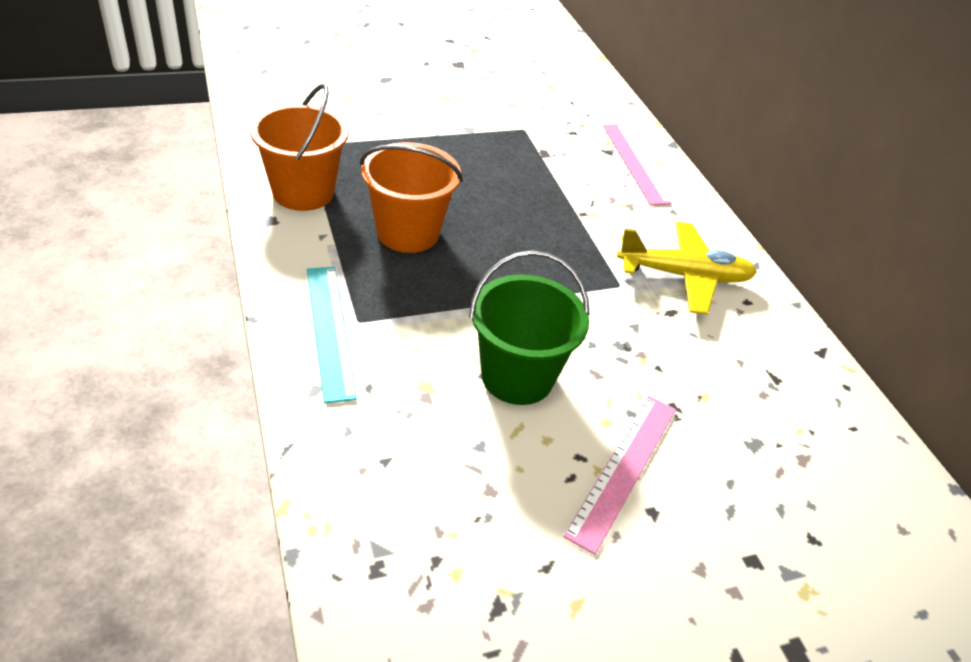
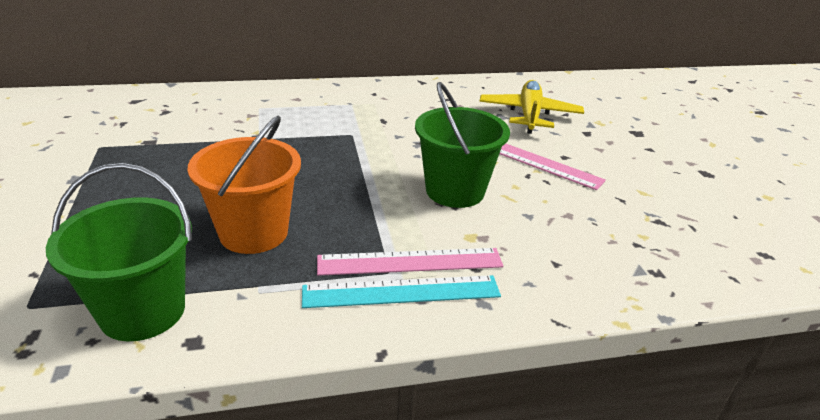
camera: 80 degrees left, 10 degrees down
(303, 192) = (143, 311): orange bucket -> green bucket
(634, 163) = (190, 103): pink ruler -> pink ruler (410, 262)
(684, 276) = (344, 109): yellow plane -> yellow plane (529, 115)

